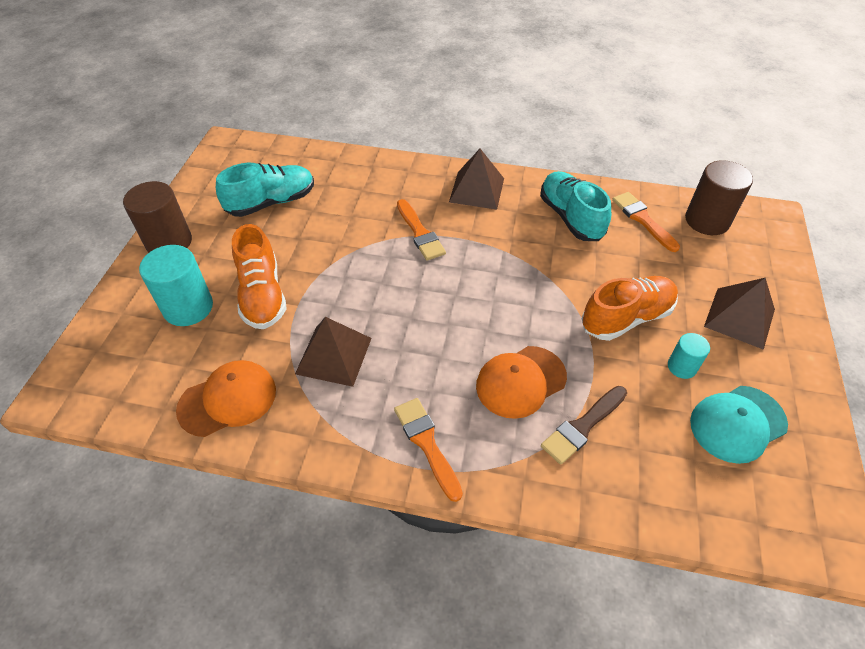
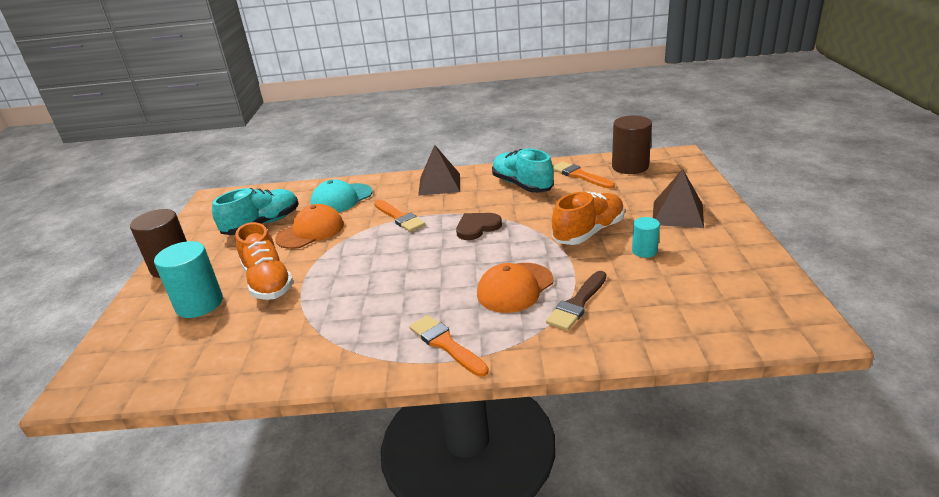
camera: 10 degrees left, 20 degrees down
(228, 400) = (251, 356): orange cap -> orange cap (310, 231)
(333, 355) = (344, 306): brown pyramid -> none
(502, 274) = (477, 227): none -> brown heart
(737, 423) = (702, 274): turquoise cap -> turquoise cap (341, 199)

